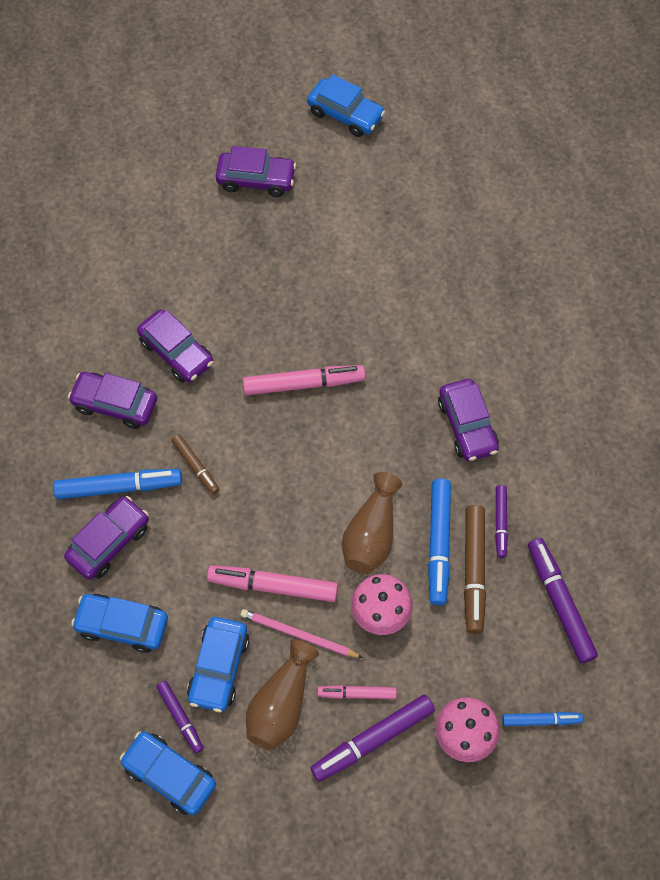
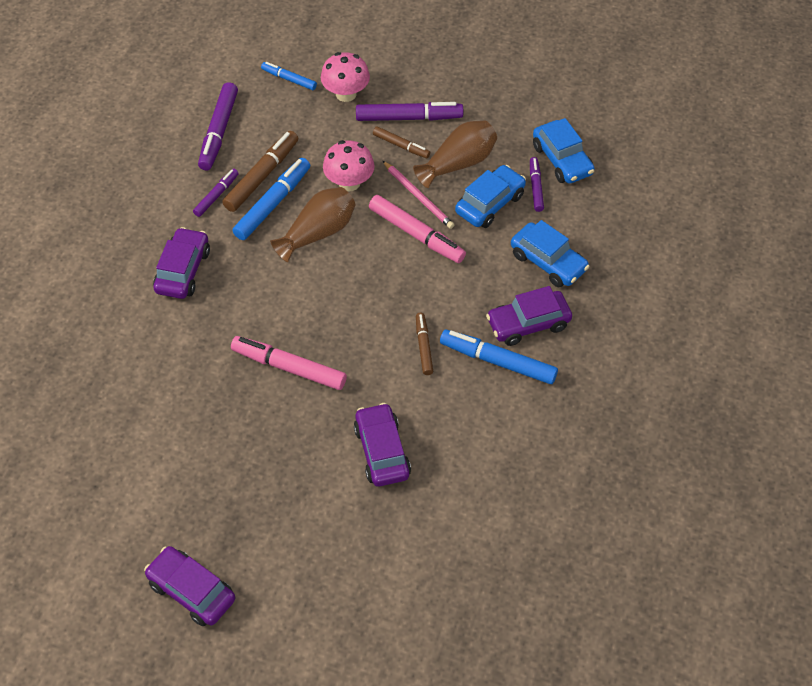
camera: 150 degrees left, 10 degrees down
(115, 404) = (464, 432): purple car -> none
(345, 114) = (47, 619): blue car -> none
(357, 693) = (401, 146): pink marker -> brown marker

